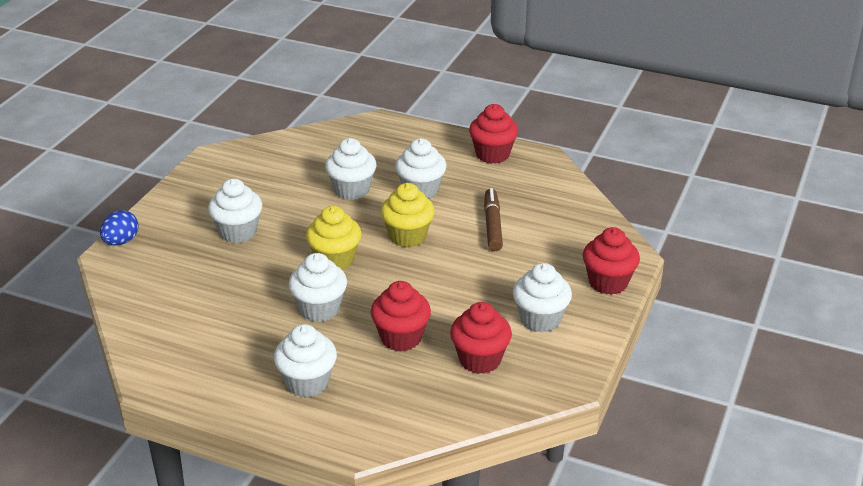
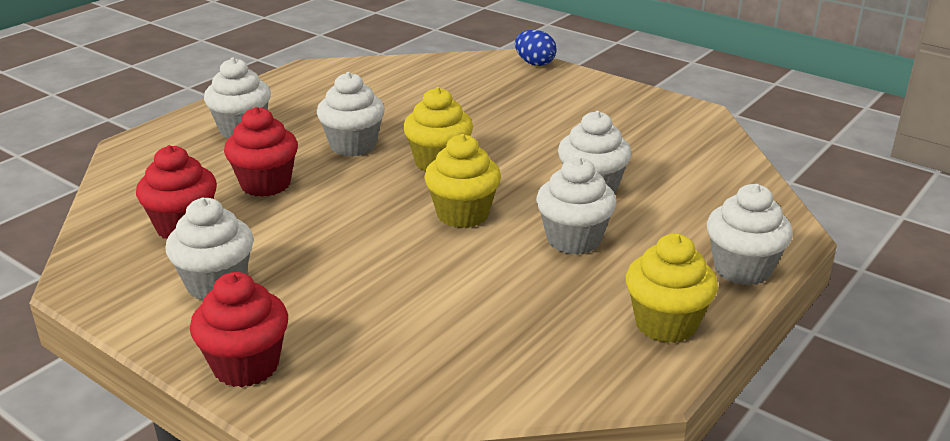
camera: 105 degrees right, 5 degrees down
(238, 232) = (525, 115): white cupcake -> white cupcake (742, 269)
(492, 154) = (665, 324): red cupcake -> yellow cupcake
(492, 225) = (456, 286): brown marker -> none

